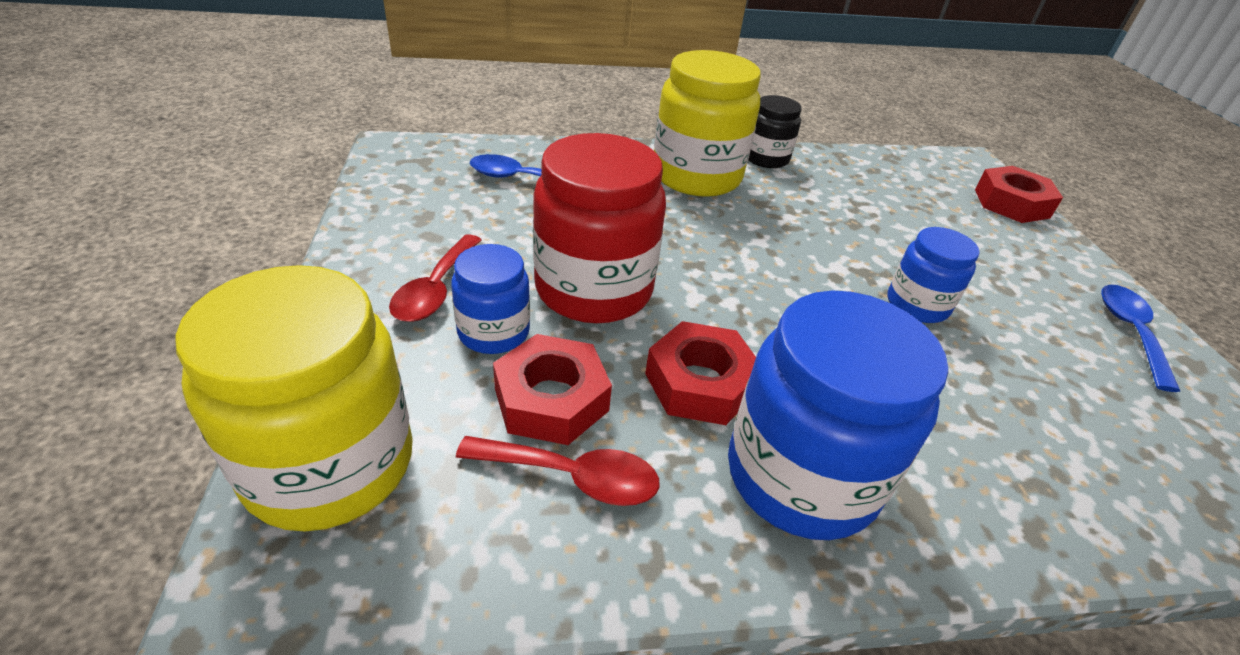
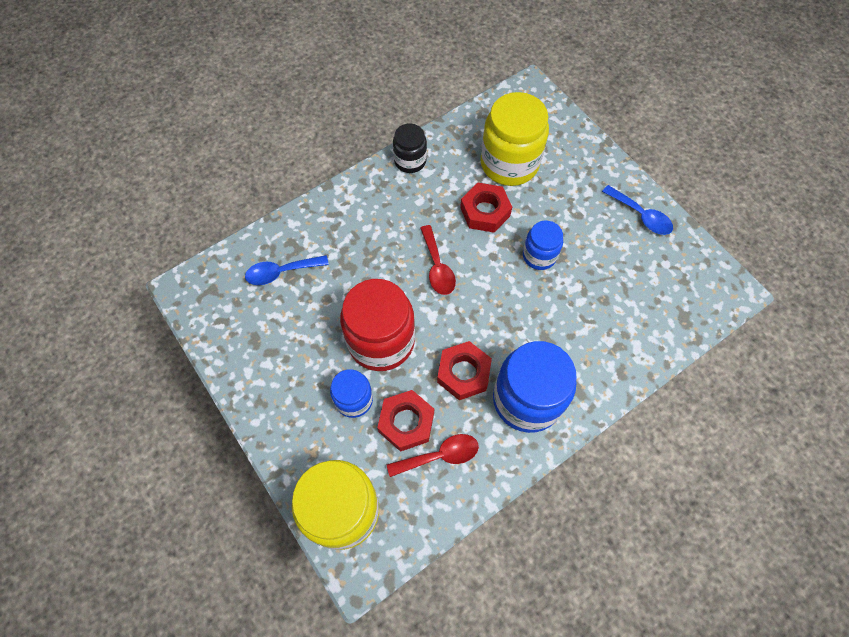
camera: 25 degrees left, 25 degrees up
(435, 289) = (305, 389): red spoon -> red spoon (437, 267)
(696, 176) = (379, 206): yellow jar -> yellow jar (509, 163)
(1011, 203) = (563, 126): red nut -> red nut (485, 211)
(1130, 332) = (641, 216): blue spoon -> blue spoon turned 150 degrees clockwise

